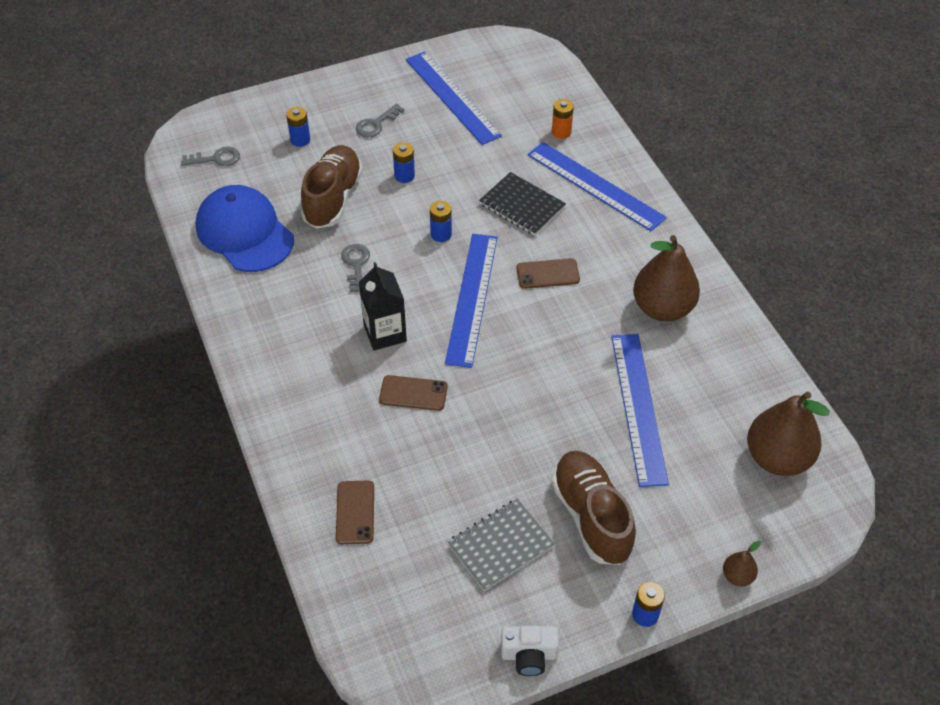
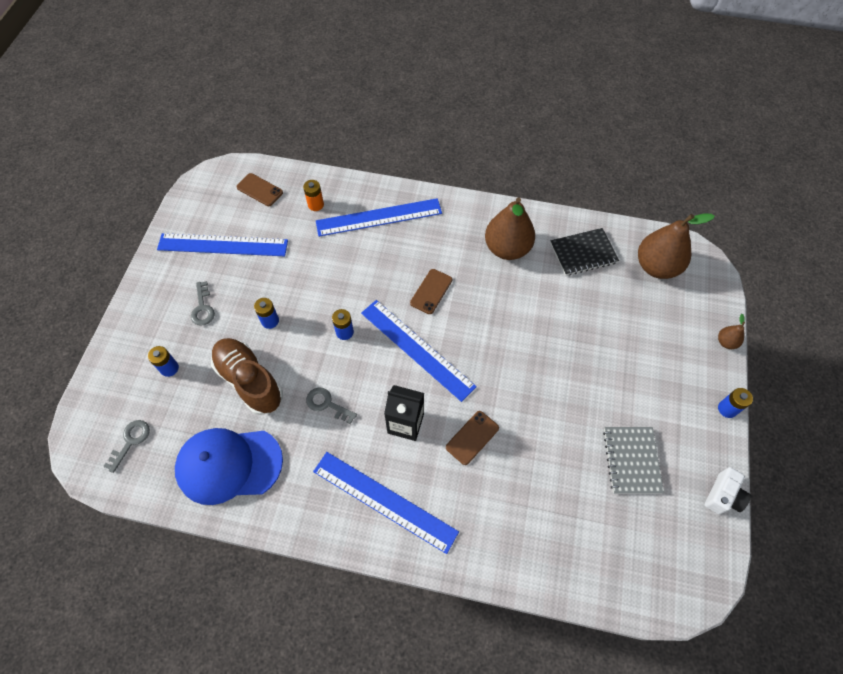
camera: 55 degrees left, 10 degrees up
(355, 512) = (549, 540): brown phone -> brown phone (259, 190)
(522, 206) = (360, 268): black notebook -> black notebook (583, 253)
(591, 516) = (640, 392): brown shoe -> none
(638, 407) = (574, 312): blue ruler -> blue ruler (384, 501)

